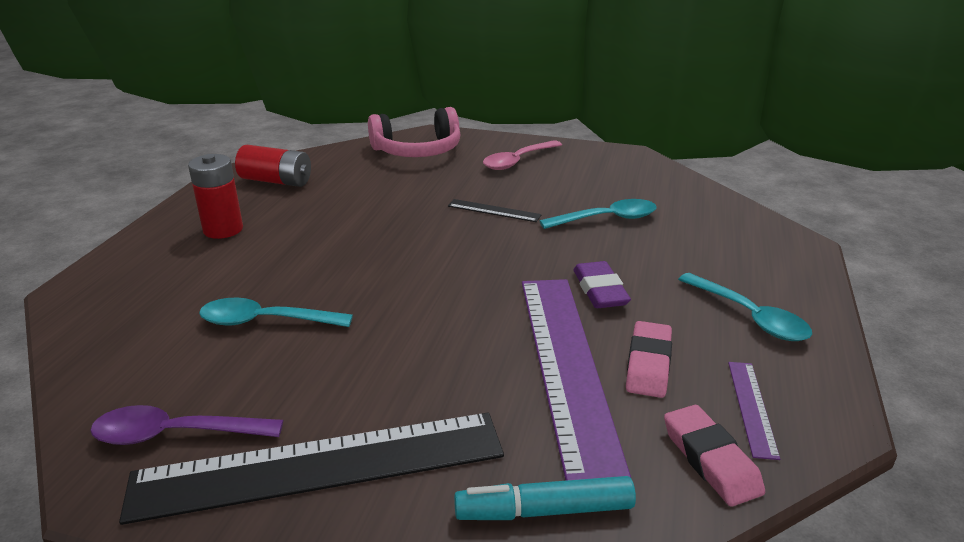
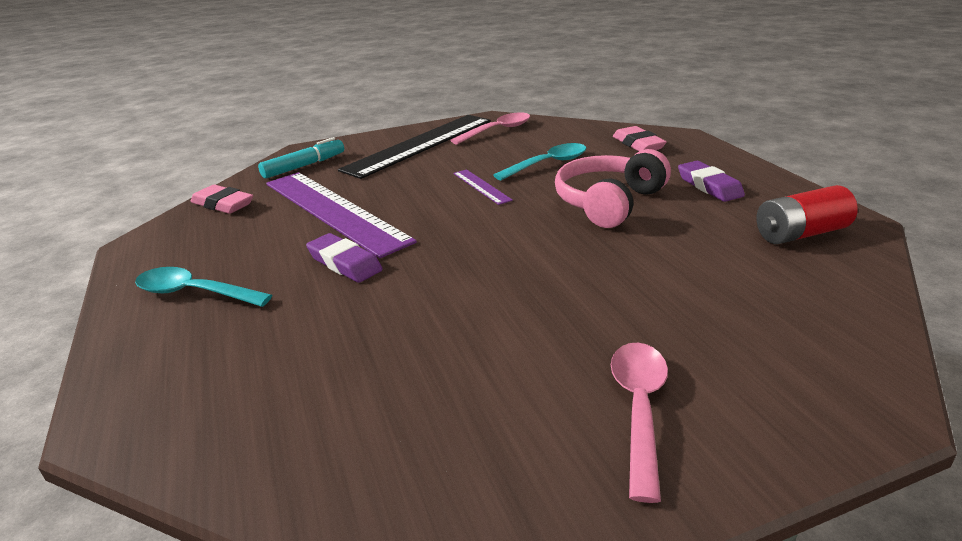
camera: 145 degrees right, 0 degrees up
(175, 434) = (497, 130): purple spoon -> pink spoon
(223, 229) = (709, 186): red battery -> purple eraser
(417, 150) = (799, 353): pink headphones -> pink headphones (608, 202)
(494, 211) = (537, 300): black ruler -> none
(607, 219) = (396, 348): turquoise spoon -> none
(648, 364) = (276, 230): pink eraser -> pink eraser (638, 144)
(752, 407) = (196, 233): purple ruler -> purple ruler (481, 186)

